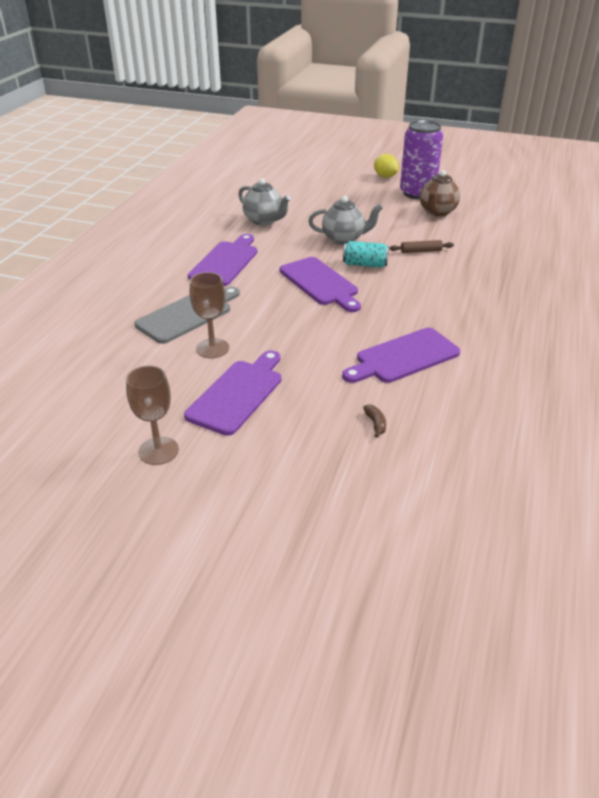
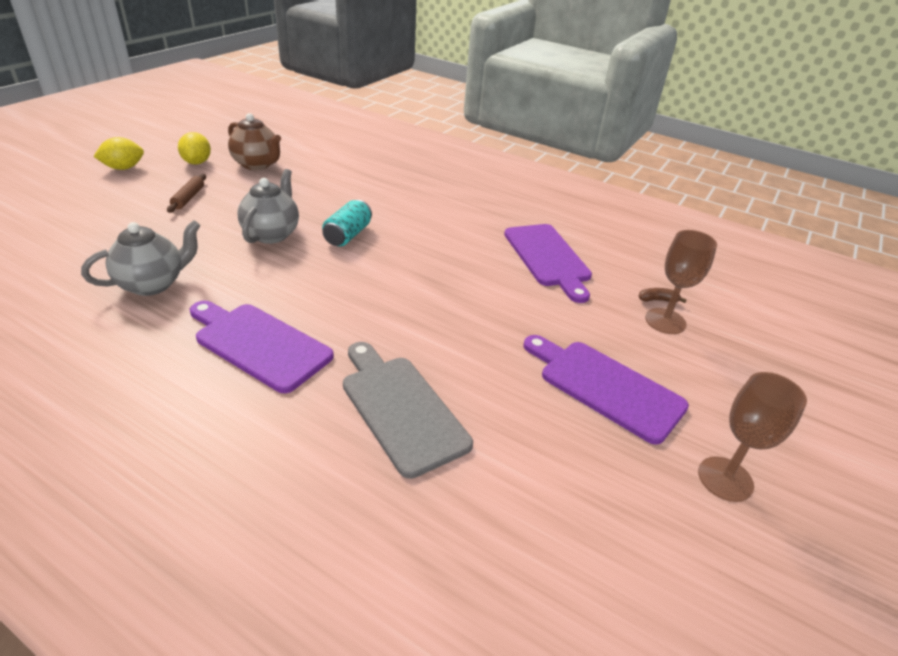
camera: 80 degrees left, 0 degrees up
(212, 348) = (499, 394): brown goblet -> brown goblet (665, 321)
(320, 283) = (374, 274): purple cutting board -> none
(417, 193) = (197, 162): purple can -> yellow lemon
(421, 251) = (341, 196): brown rolling pin -> brown rolling pin (188, 198)

